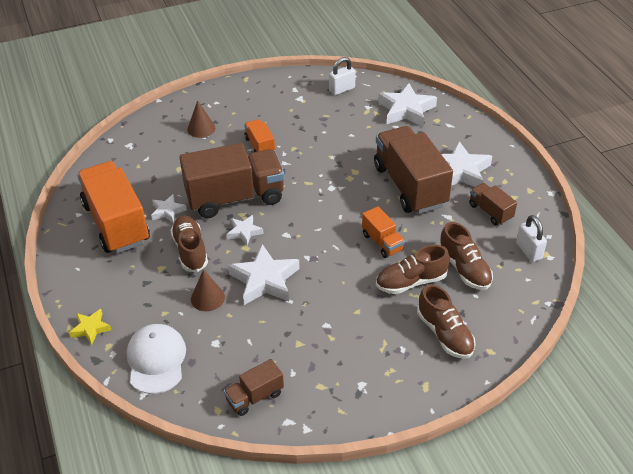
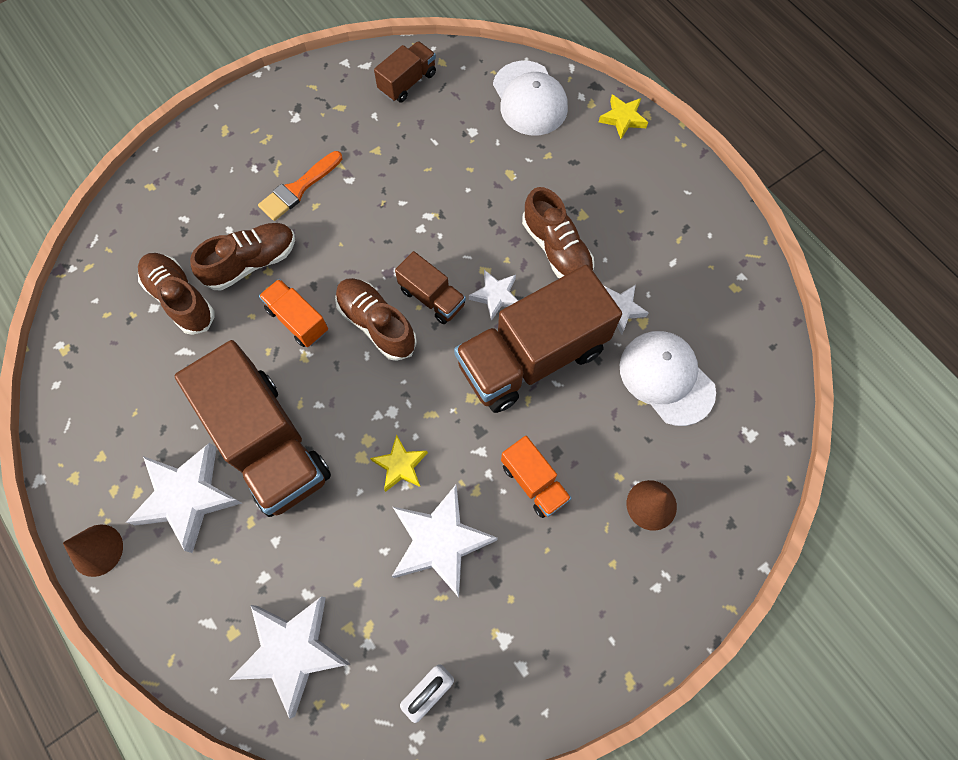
camera: 165 degrees right, 25 degrees up
(116, 223) = (679, 272): orange truck -> none
(160, 175) = (666, 378): none -> white cap
(207, 298) = (504, 185): brown cone -> brown cone (97, 550)
(265, 280) = (442, 225): white star -> white star (440, 542)
(333, 164) = (400, 465): none -> yellow star
(368, 326) = (298, 188): none -> orange brush
(445, 334) = (204, 197): brown shoe -> brown shoe (376, 324)
(490, 212) = (140, 415): brown truck -> brown truck (432, 297)
(529, 251) = (88, 350): white padlock -> none

